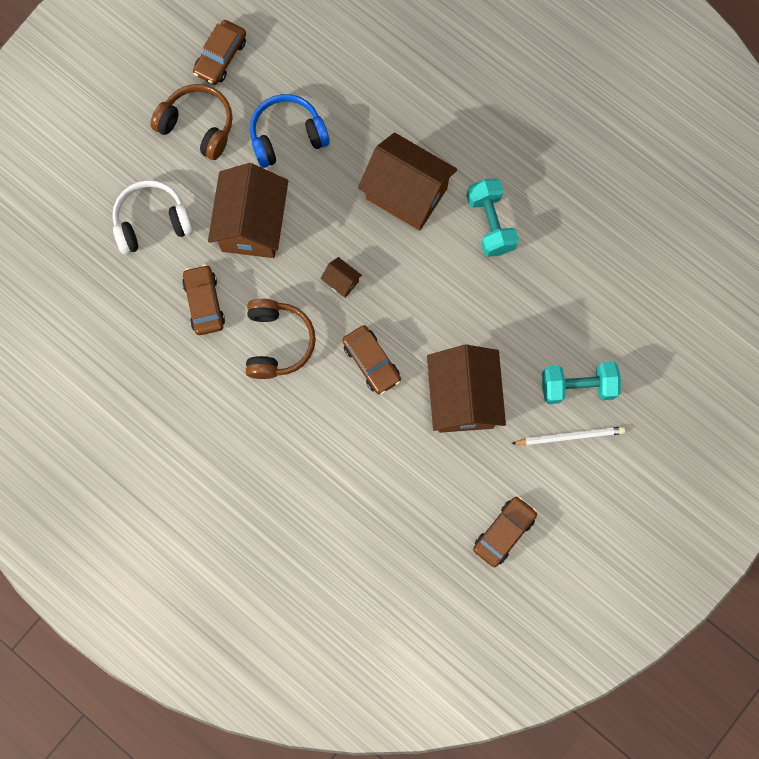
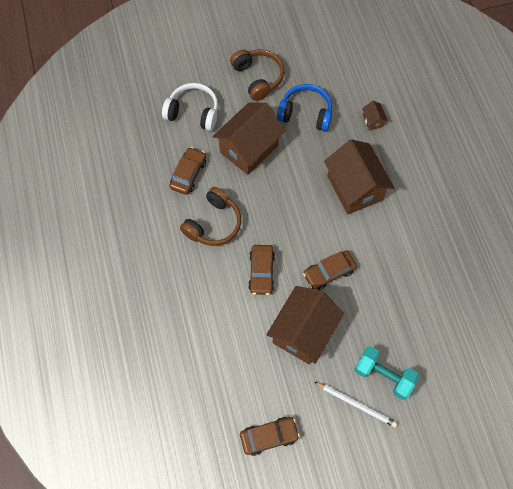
camera: 35 degrees right, 10 degrees down
(220, 57) = (298, 50): brown car -> brown car (329, 272)
(341, 281) = (278, 213): brown house -> brown house (373, 121)
(490, 223) = (395, 238): turquoise dumbbell -> none

